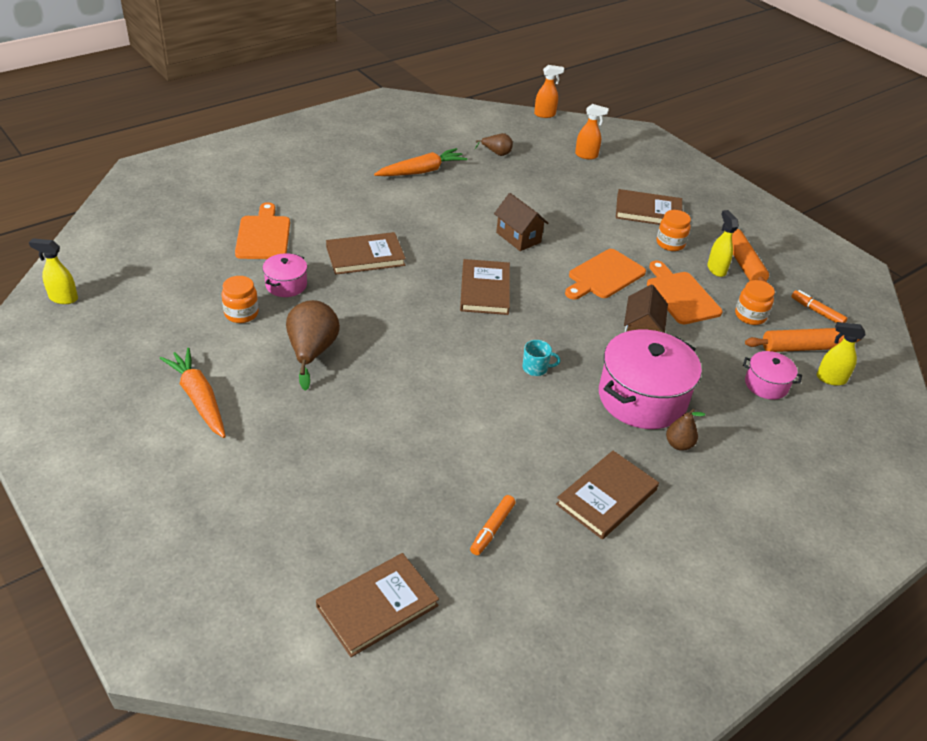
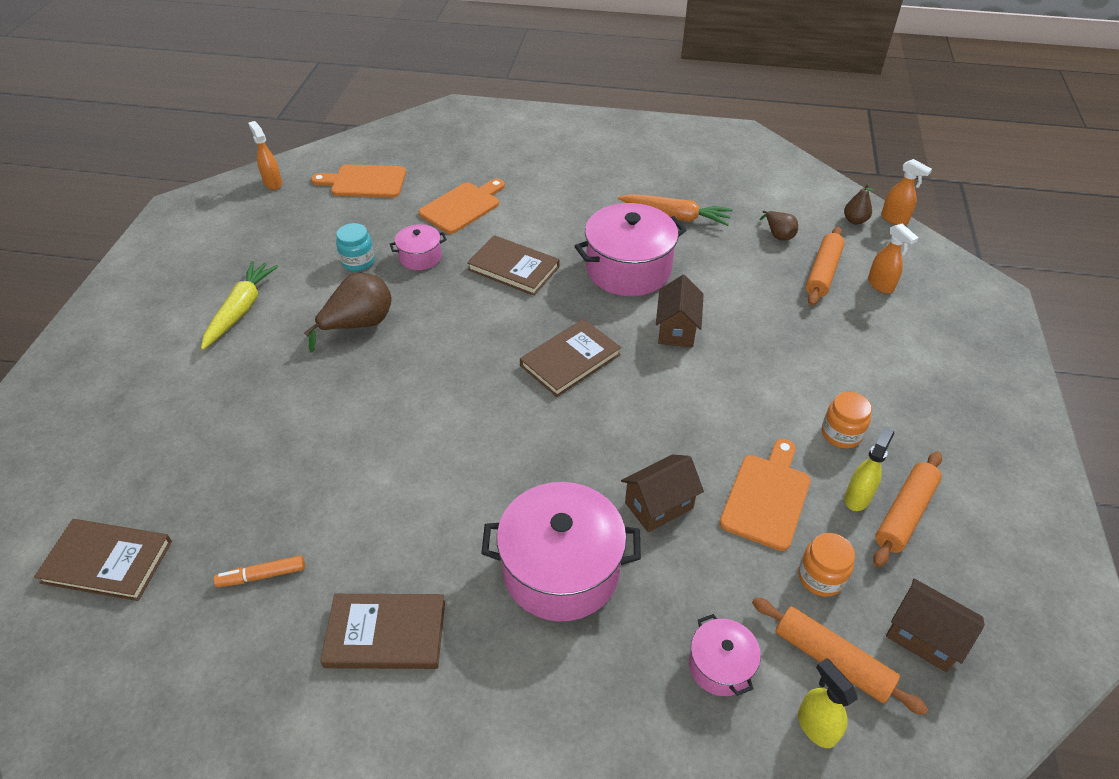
camera: 50 degrees right, 5 degrees up
(63, 298) = (273, 183): yellow spray bottle -> orange spray bottle
(198, 398) = (241, 310): orange carrot -> yellow carrot
(241, 313) = (358, 261): orange jar -> turquoise jar
(440, 218) = (628, 269): none -> pink pot
(536, 368) = (506, 464): turquoise mug -> none
(549, 163) = (822, 272): none -> orange rolling pin
(604, 276) = (709, 420): orange cutting board -> orange cutting board (364, 182)
(648, 211) = (867, 383): brown book -> none
(678, 444) = (526, 645): brown pear -> brown pear (854, 220)
(817, 312) = (924, 637): orange marker -> brown house

